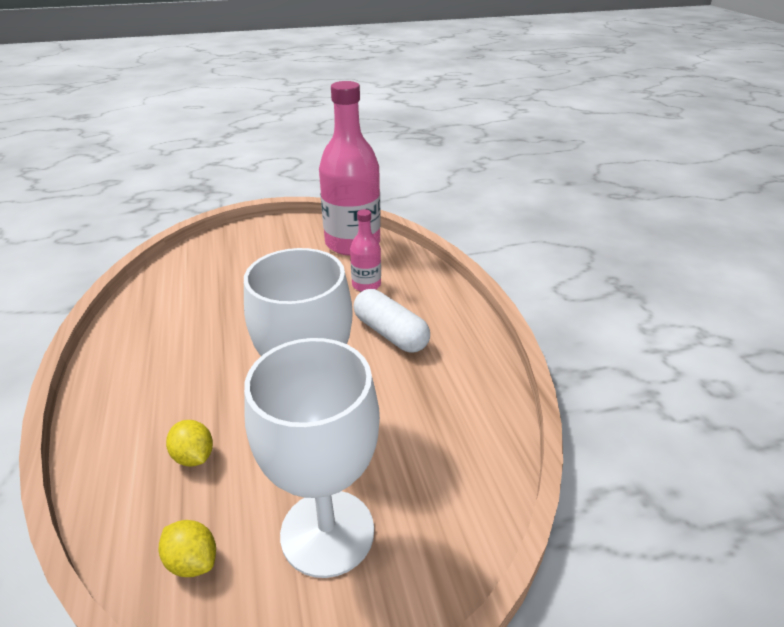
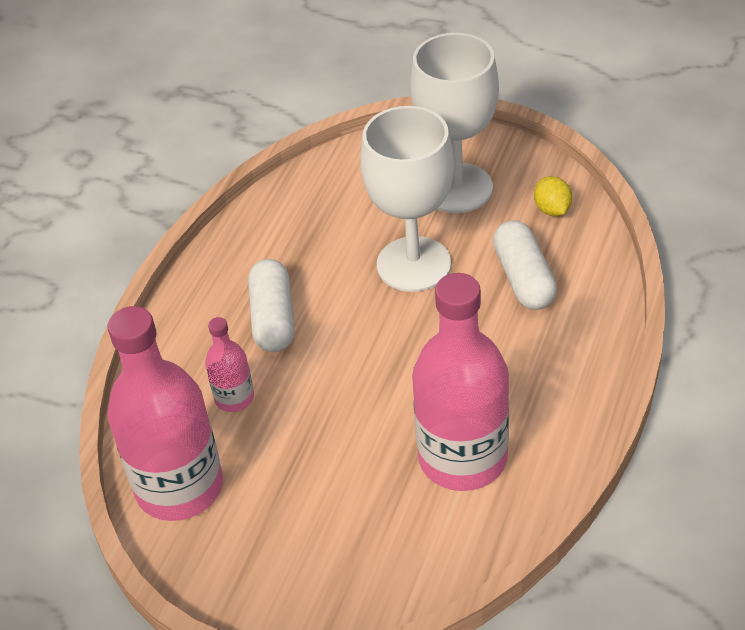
camera: 140 degrees left, 10 degrees up
(186, 312) = (462, 458): none -> pink bottle
(194, 456) = (523, 278): yellow lemon -> white capsule

